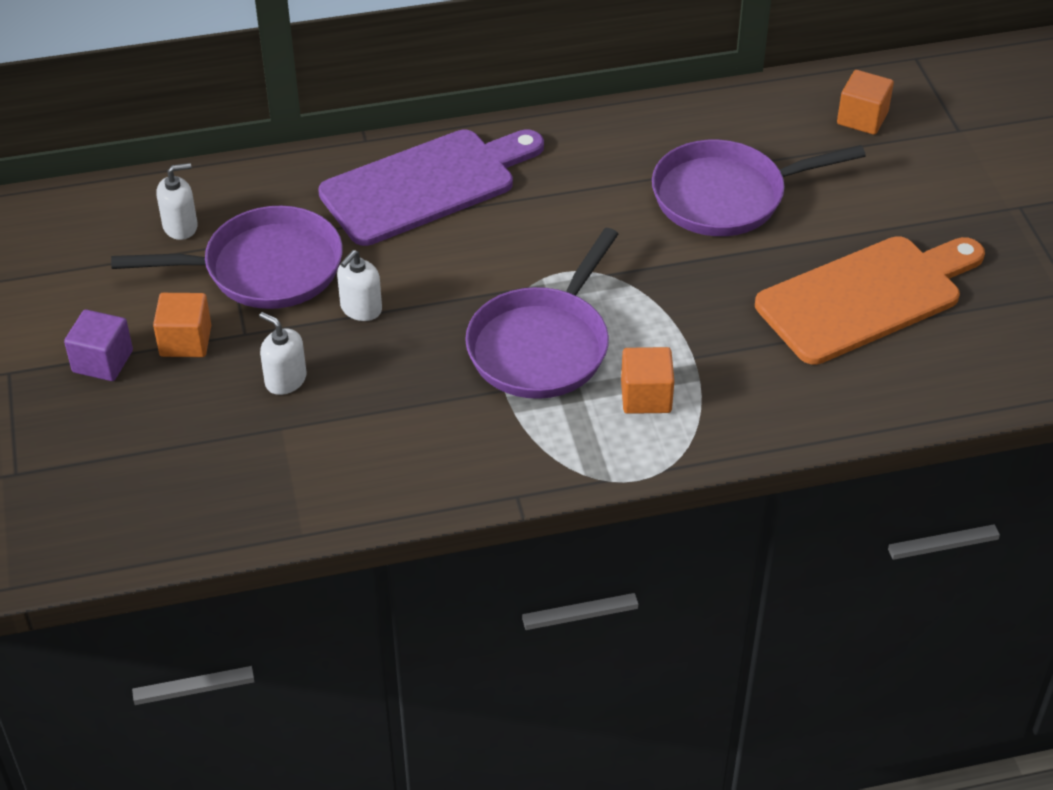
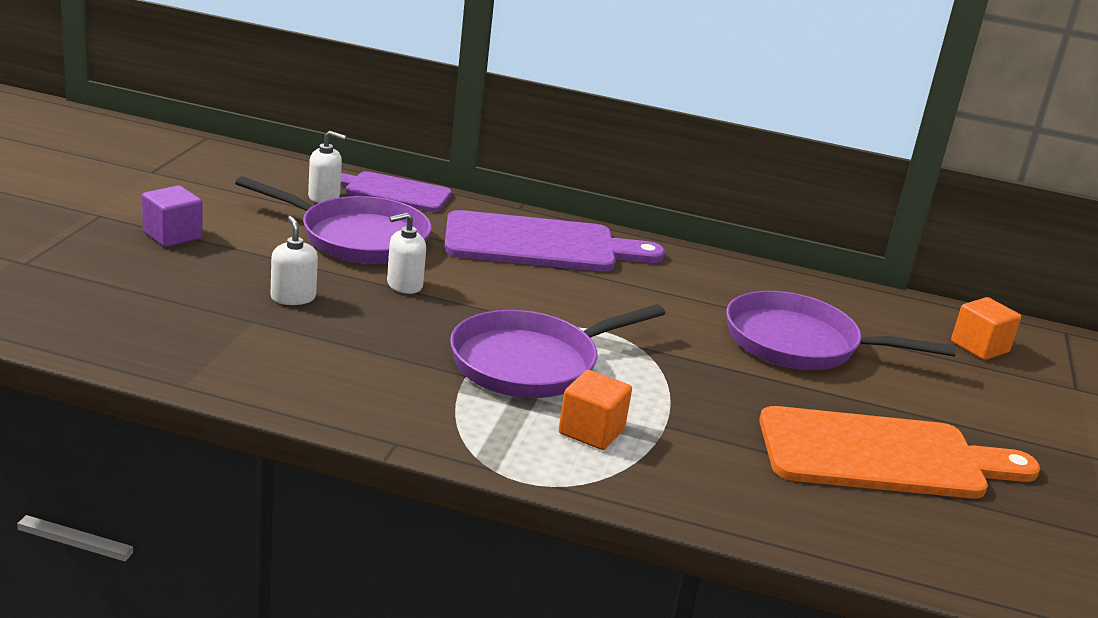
camera: 25 degrees right, 20 degrees down
(185, 341) = (247, 249): orange cube -> none
(234, 182) = (393, 192): none -> purple cutting board

